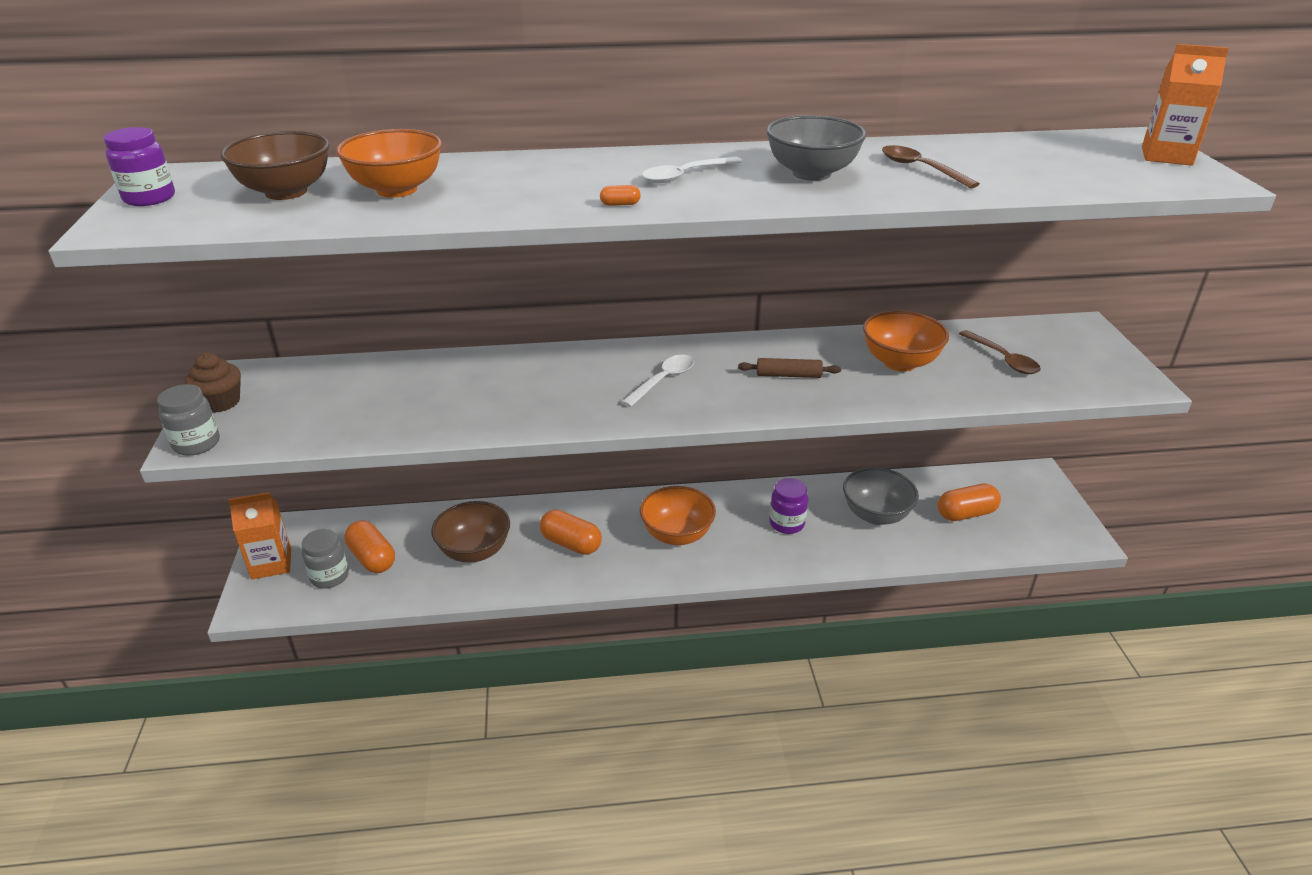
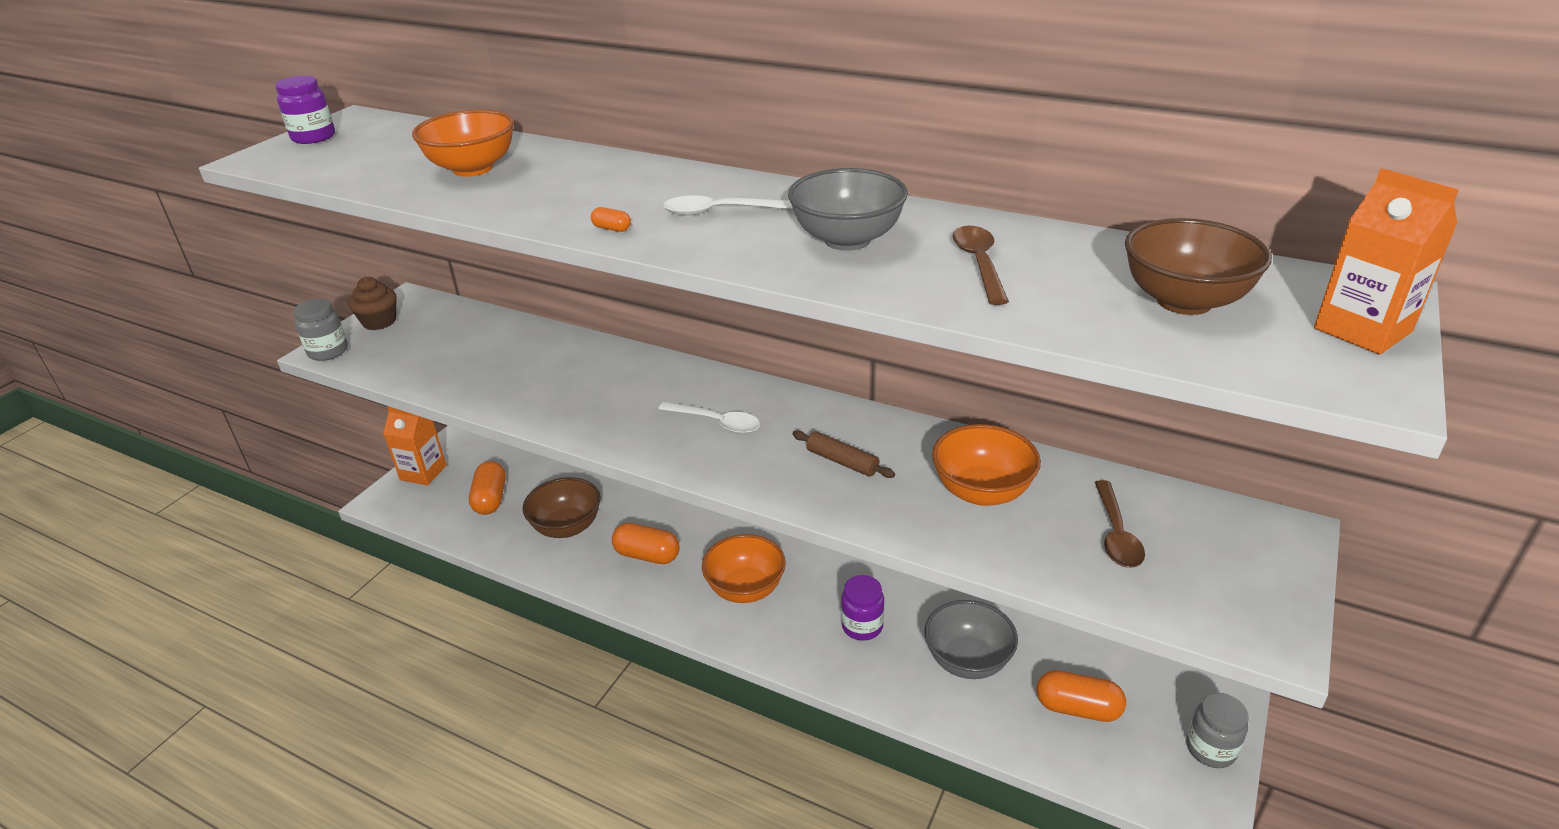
camera: 35 degrees right, 0 degrees up
(286, 192) = (399, 152): brown bowl -> brown bowl (1184, 301)
(330, 576) = (449, 501): grey jar -> grey jar (1210, 749)
(571, 544) = (647, 555): orange capsule -> orange capsule turned 45 degrees counterclockwise
(663, 380) = (717, 423): white spoon -> white spoon turned 45 degrees clockwise

